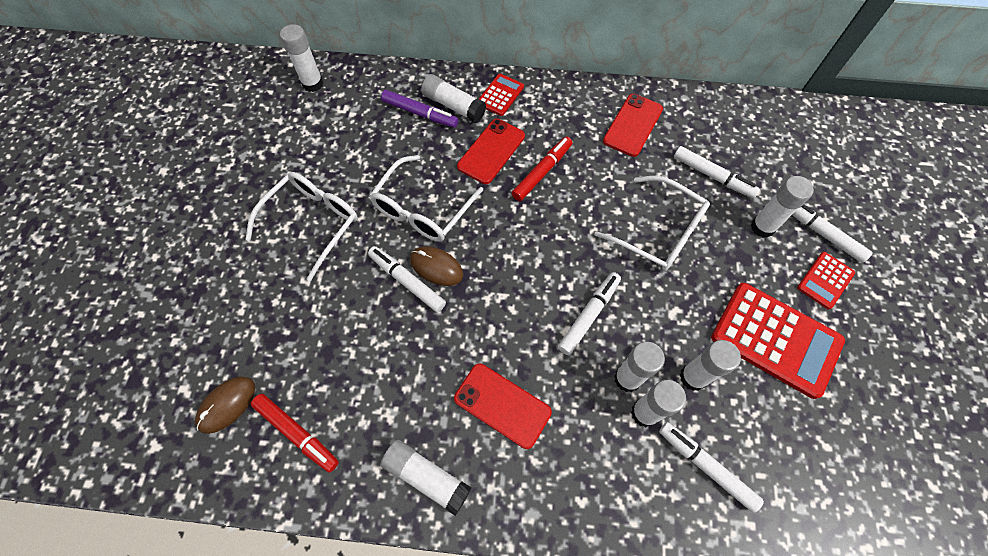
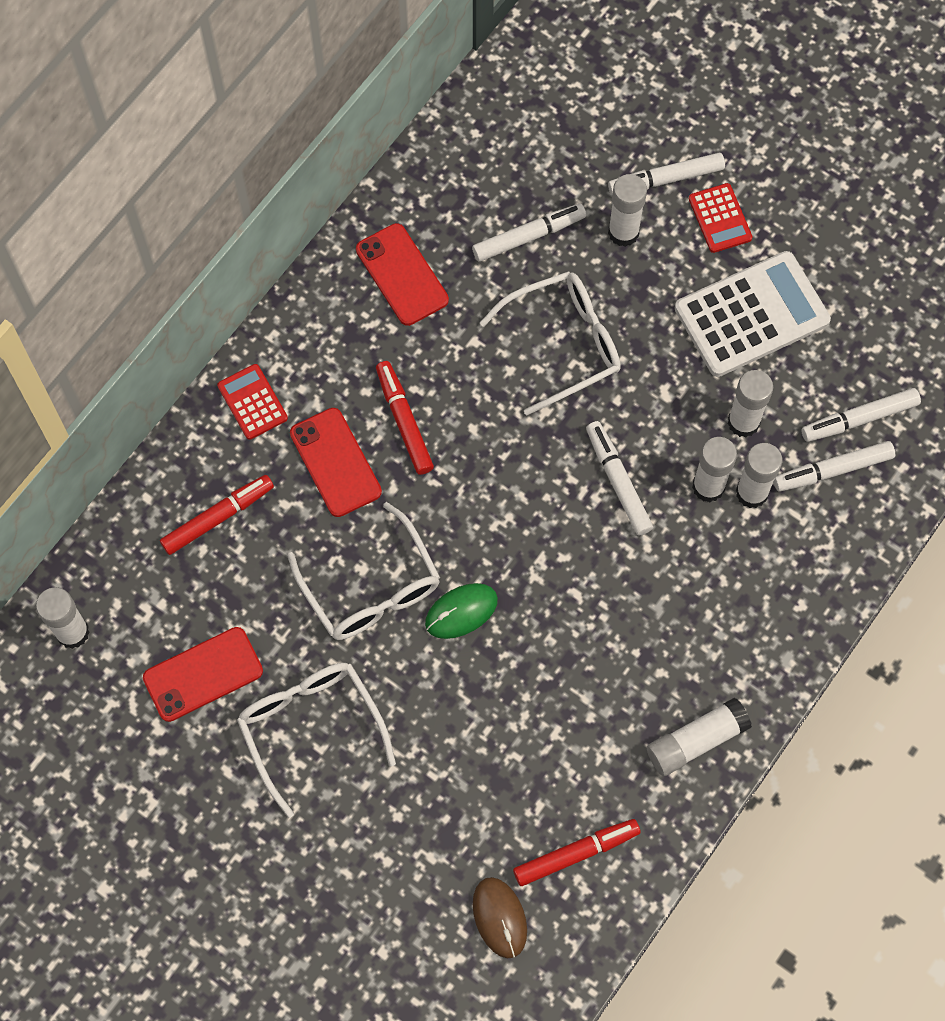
camera: 60 degrees left, 5 degrees up
(407, 281) = (460, 654): white marker -> white marker (859, 419)
(420, 113) = (218, 517): purple marker -> red marker
(436, 267) = (461, 611): brown mouse -> green mouse
(453, 106) = (232, 469): white glue stick -> none
(502, 405) = (665, 627): red phone -> red phone (203, 674)
(775, 339) = (752, 315): red calculator -> white calculator

